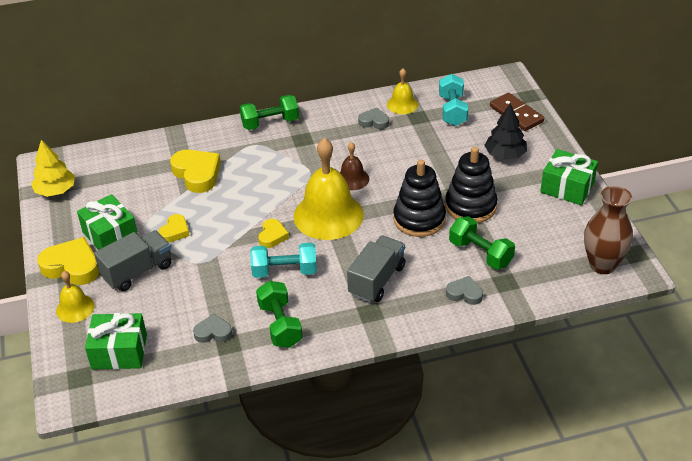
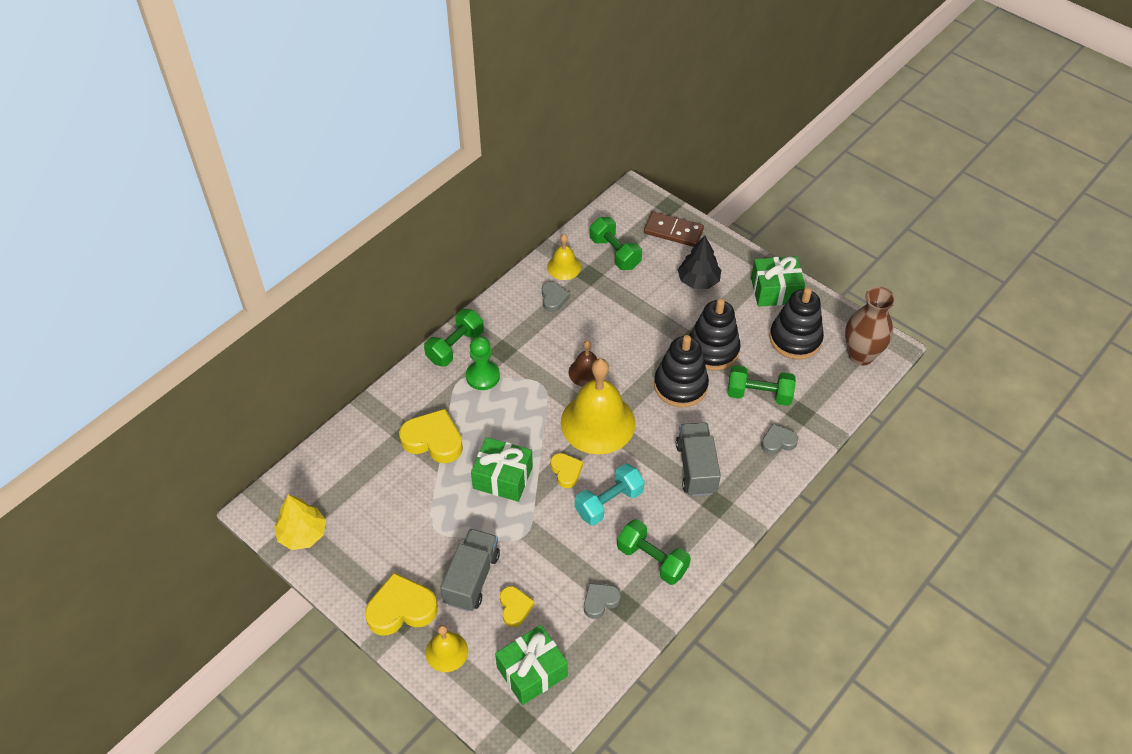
camera: 35 degrees left, 10 degrees up
(110, 235) = (408, 554): green gift -> green gift (503, 477)
(175, 231) = (469, 515): yellow heart -> yellow heart (515, 608)
(271, 149) = (482, 376): none -> green pawn
(374, 121) = (553, 298): grey heart -> grey heart turned 105 degrees clockwise
(452, 110) = (615, 253): turquoise dumbbell -> green dumbbell
(552, 228) = (795, 339): none -> black stacking toy

